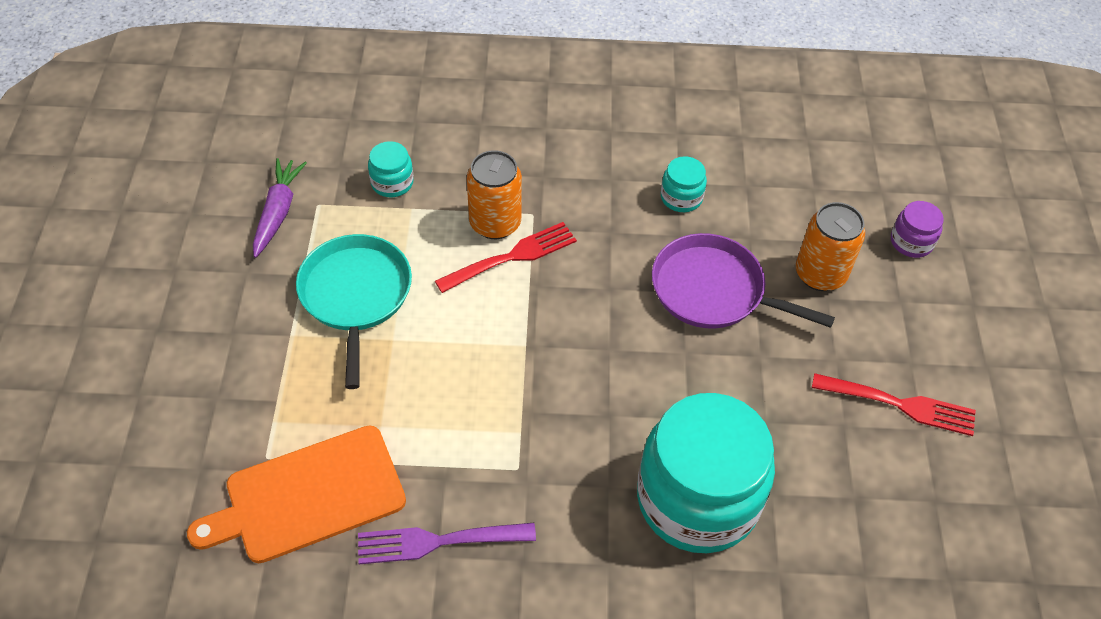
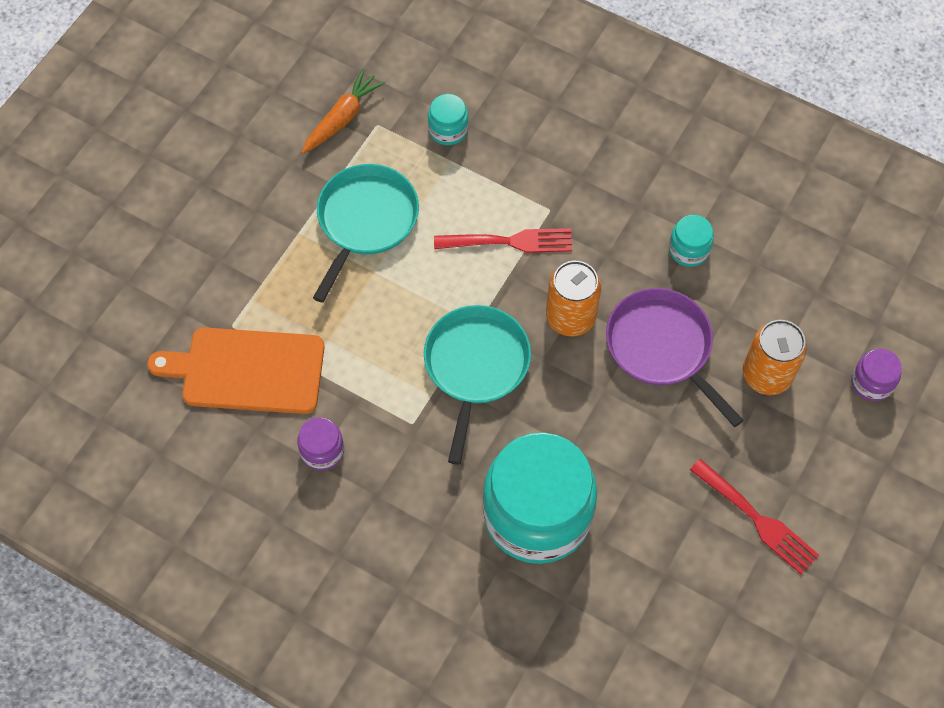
camera: 30 degrees right, 10 degrees up
(278, 212) = (342, 118): purple carrot -> orange carrot
(438, 541) = (322, 451): purple fork -> purple jar
(495, 223) = (513, 204): orange can -> orange can (570, 317)
(548, 384) = (475, 366): none -> turquoise pan

